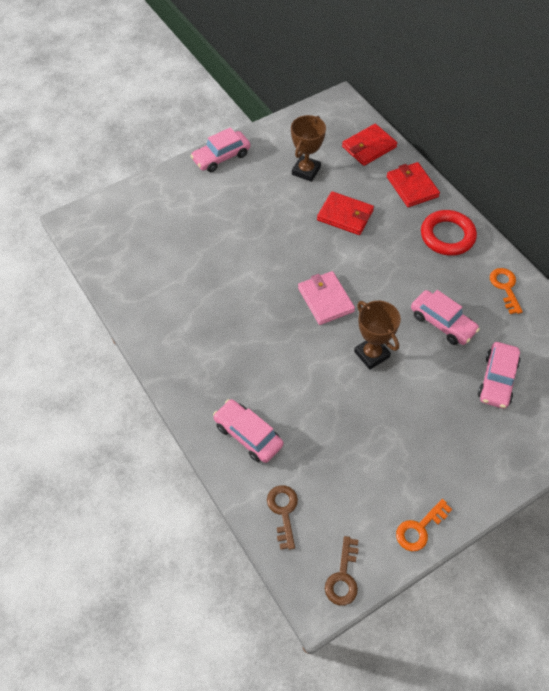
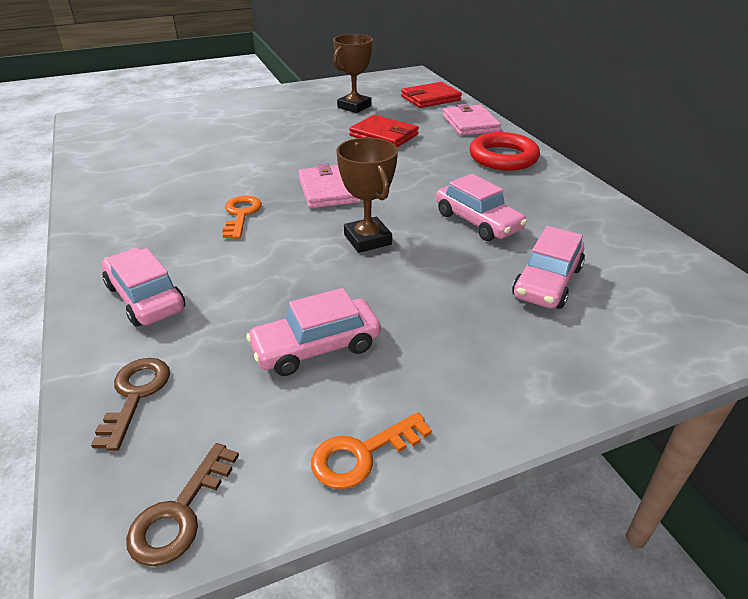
camera: 10 degrees right, 20 degrees down
(221, 157) = (269, 94): pink car -> pink car (316, 347)
(412, 187) = (470, 123): red wallet -> pink wallet
(505, 287) = (572, 201): orange key -> orange key (241, 214)

